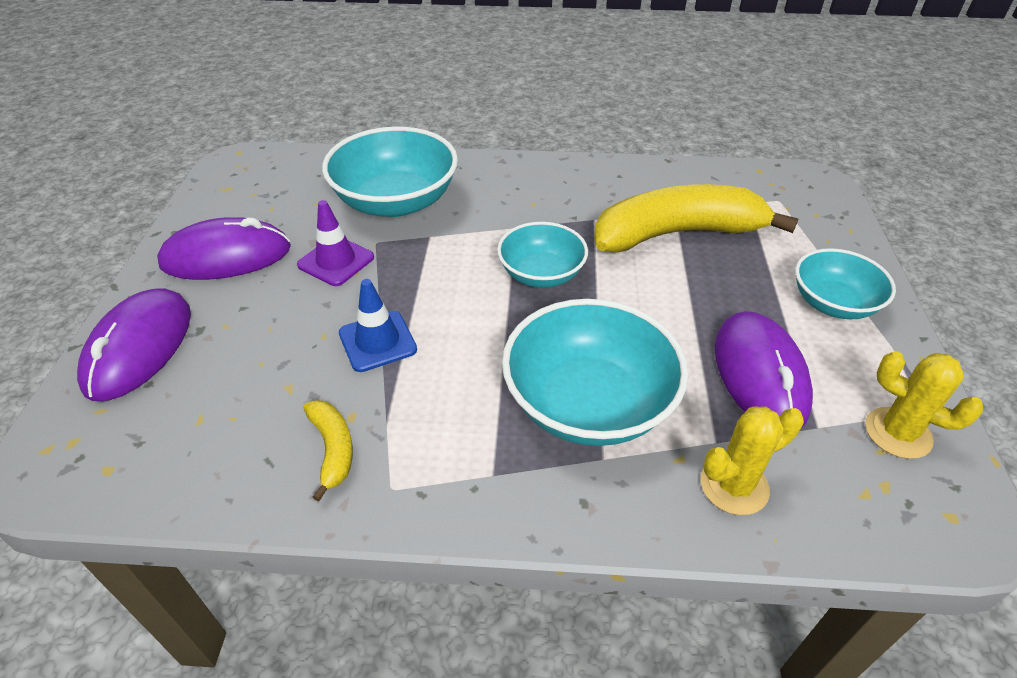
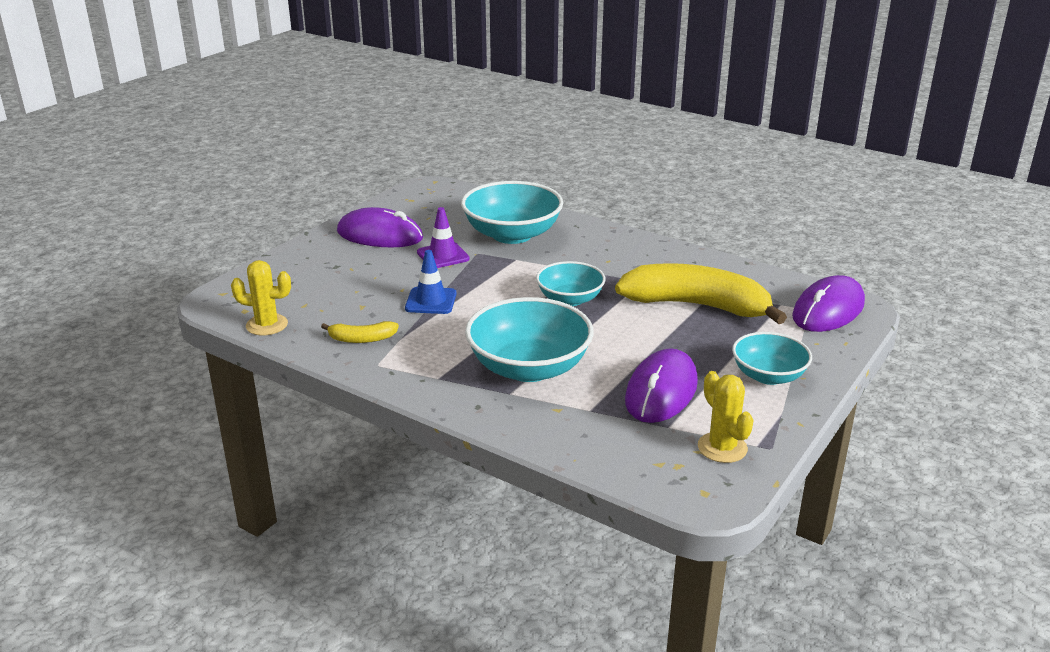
camera: 30 degrees right, 15 degrees down
(139, 347) = (298, 265): purple mouse -> purple mouse (828, 310)
(333, 449) = (362, 339): yellow banana -> yellow banana turned 75 degrees clockwise
(734, 486) = (577, 431): yellow cactus -> yellow cactus (267, 325)

